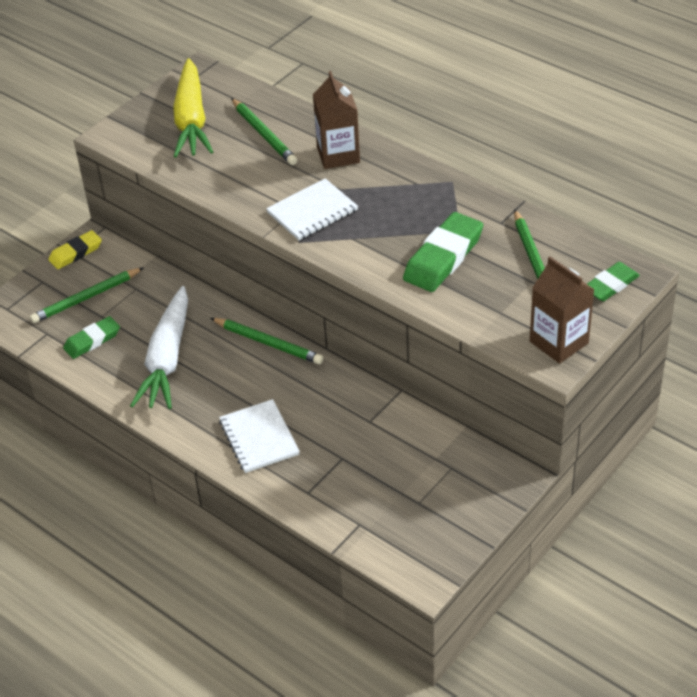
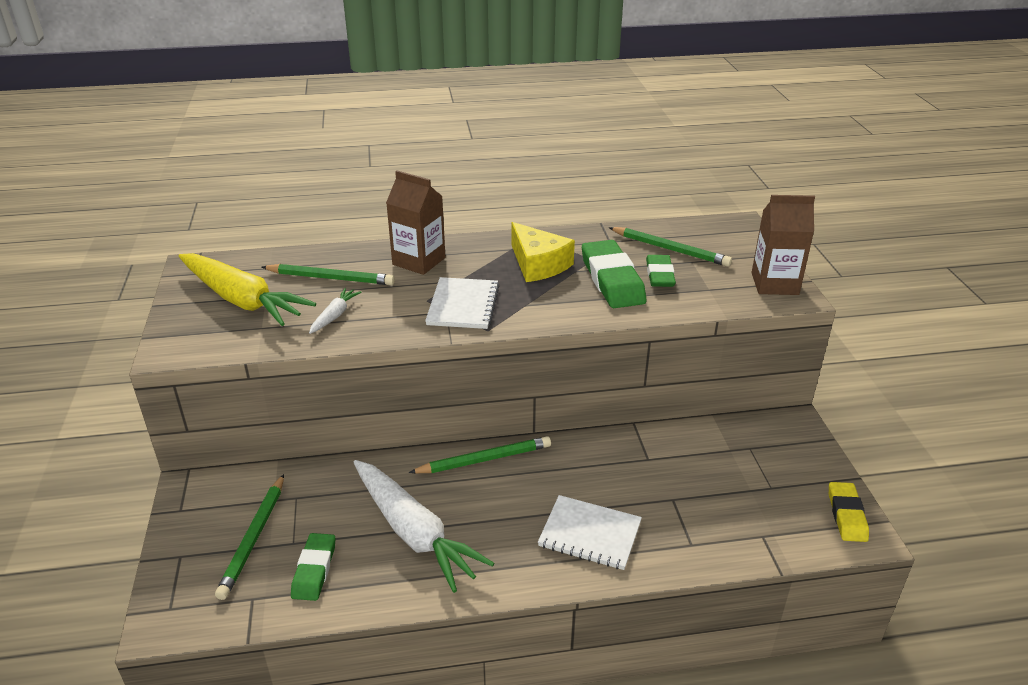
camera: 50 degrees left, 10 degrees down
(76, 253) = (186, 508): yellow eraser -> yellow eraser (847, 515)
(226, 168) = (335, 316): none -> white carrot
(413, 210) = (538, 264): none -> yellow cheese
(610, 285) = (738, 237): green eraser -> green eraser (659, 275)

